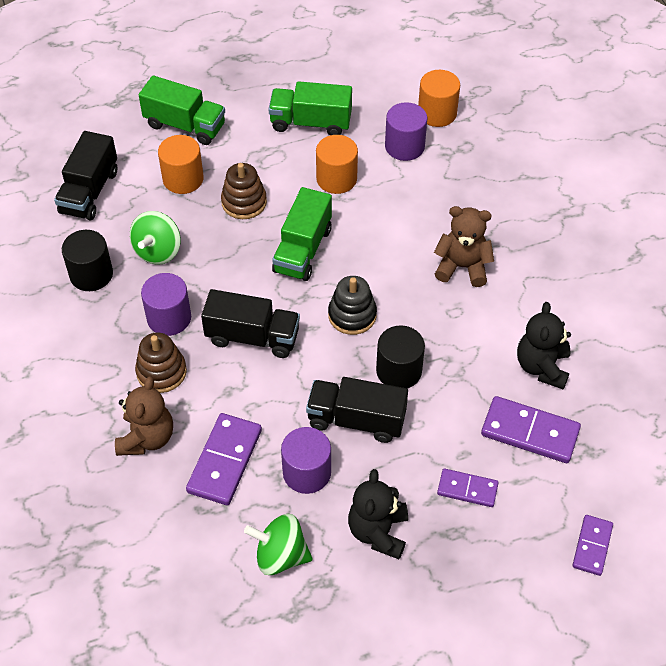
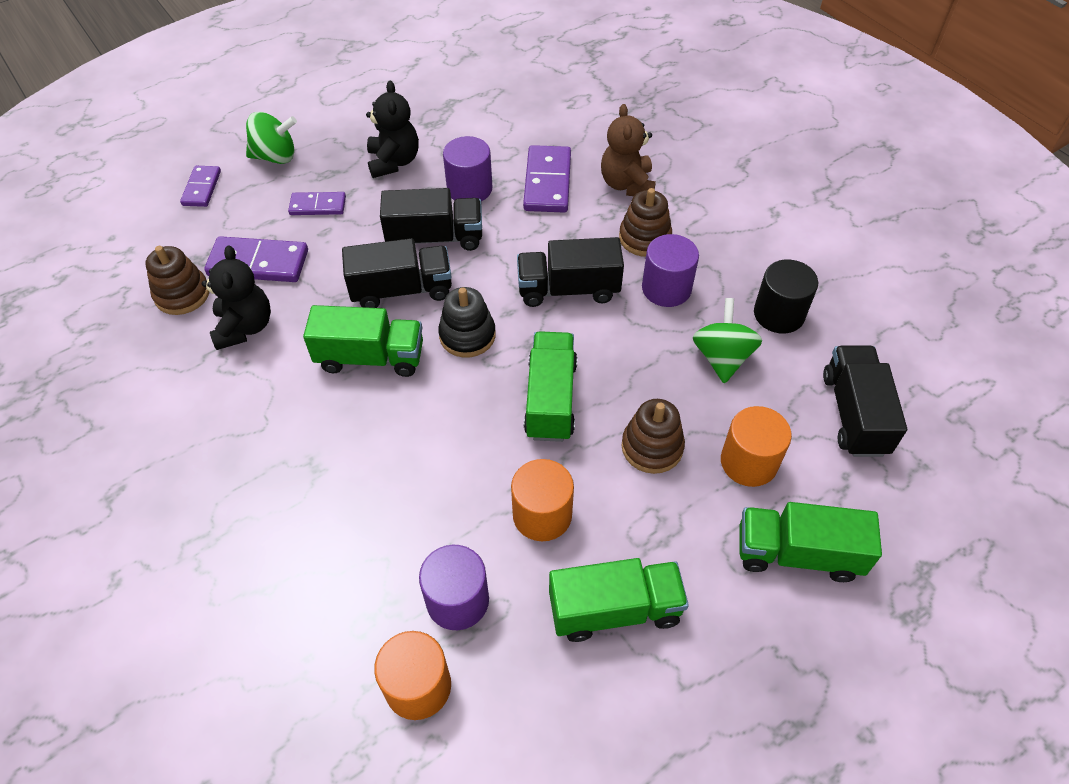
camera: 165 degrees right, 0 degrees up
(280, 555) = (472, 132): green spinning top -> green spinning top (275, 156)
(399, 371) = (402, 290): black cylinder -> black truck
(436, 314) = (370, 357): none -> green truck
(462, 267) = (346, 423): brown teddy bear -> none
(601, 414) = (182, 294): none -> brown stacking toy

